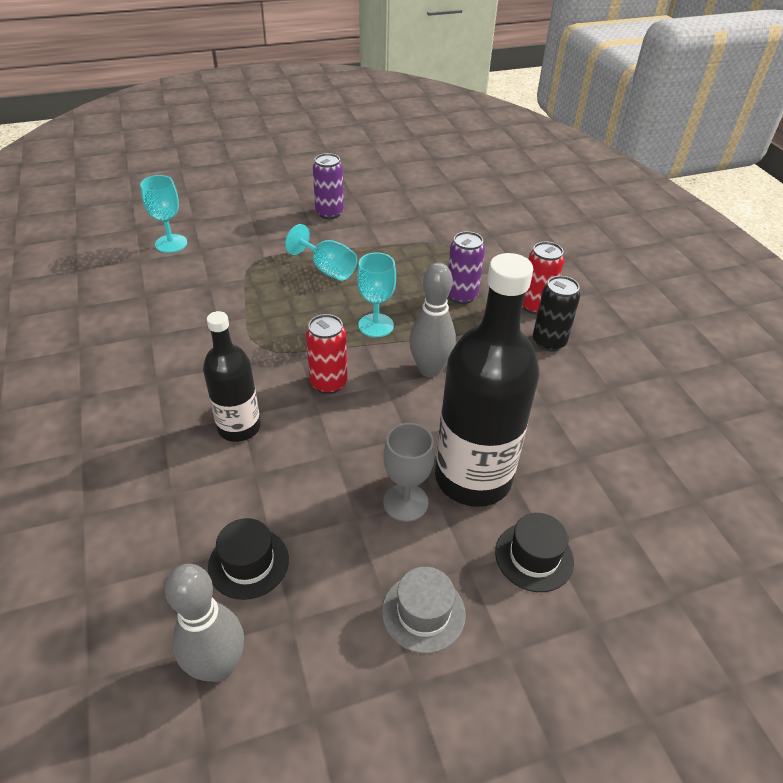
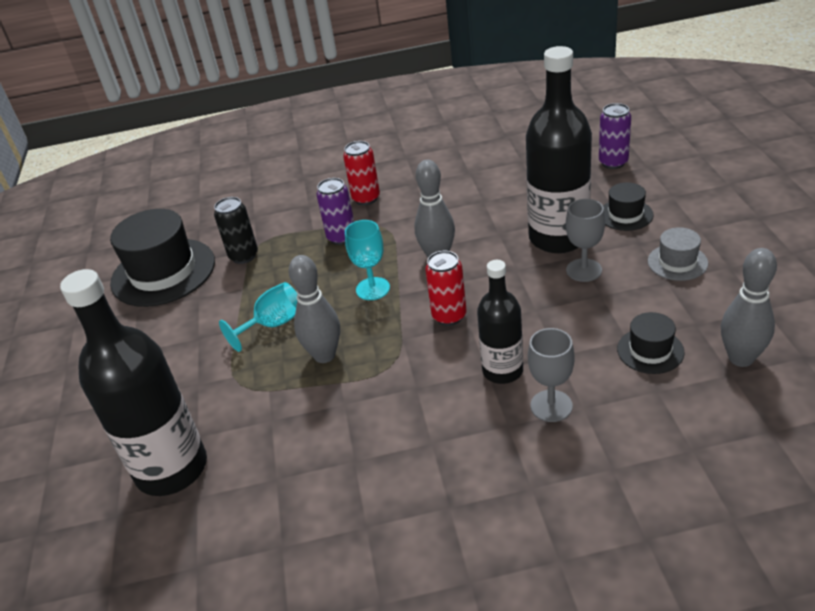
camera: 75 degrees left, 5 degrees down
(171, 243) = (171, 468): turquoise goblet -> black bottle
(180, 466) = (551, 406): none -> grey goblet
(282, 304) = (324, 355): none -> grey bowling pin
(329, 213) = (164, 328): purple can -> purple can (613, 162)
(403, 199) = (163, 272): none -> black hat
(549, 342) = (413, 195): black can -> black can (244, 256)

